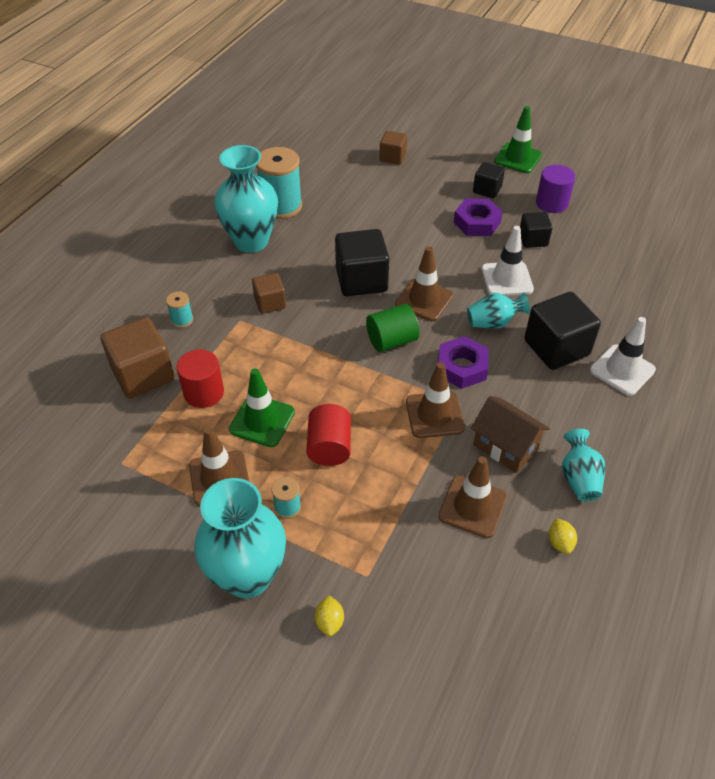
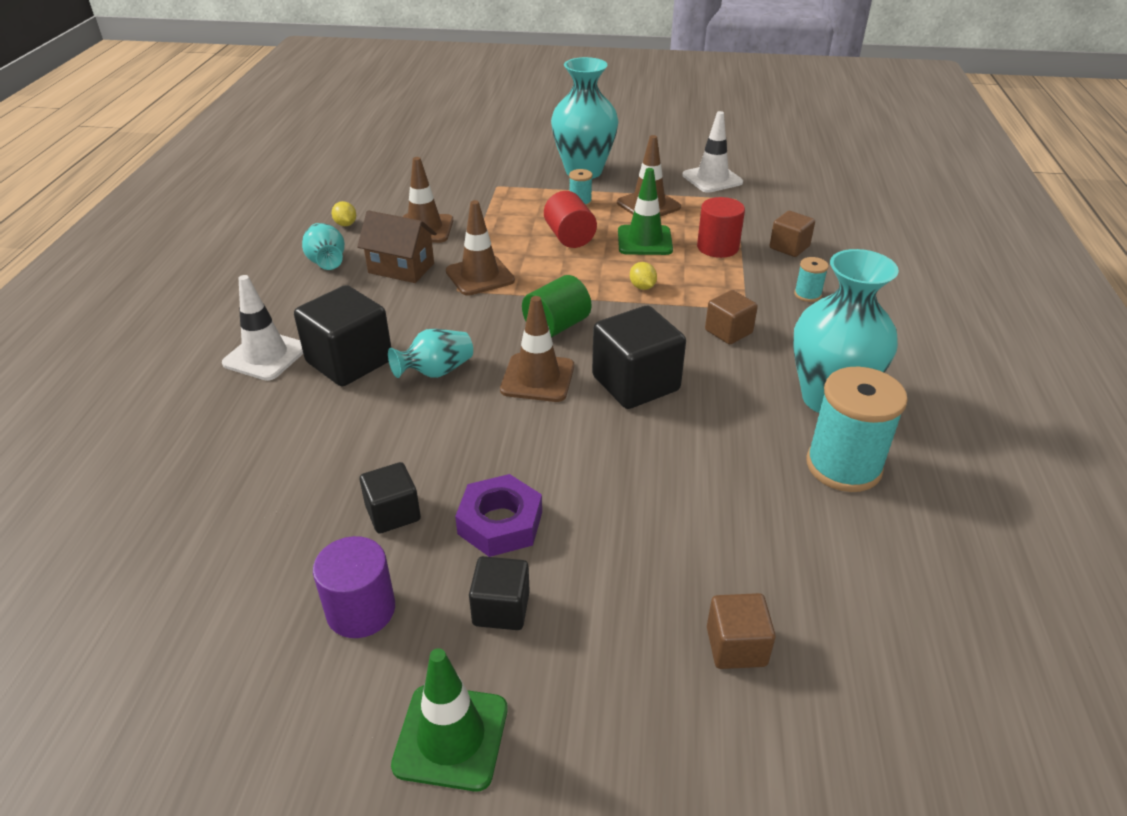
camera: 160 degrees right, 10 degrees down
(143, 374) = (789, 247): brown cube -> brown cube, size x0.57
(329, 622) = (513, 166): yellow lemon -> yellow lemon (642, 287)
(462, 367) = (463, 319): purple nut -> none
(507, 279) = (428, 433): white traffic cone -> white traffic cone (712, 179)

